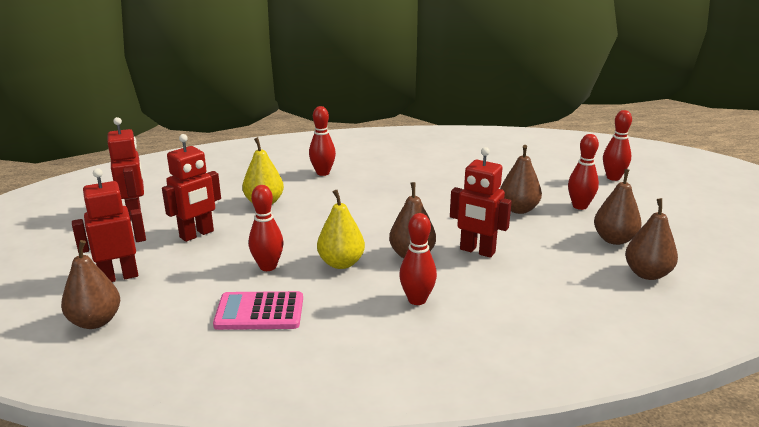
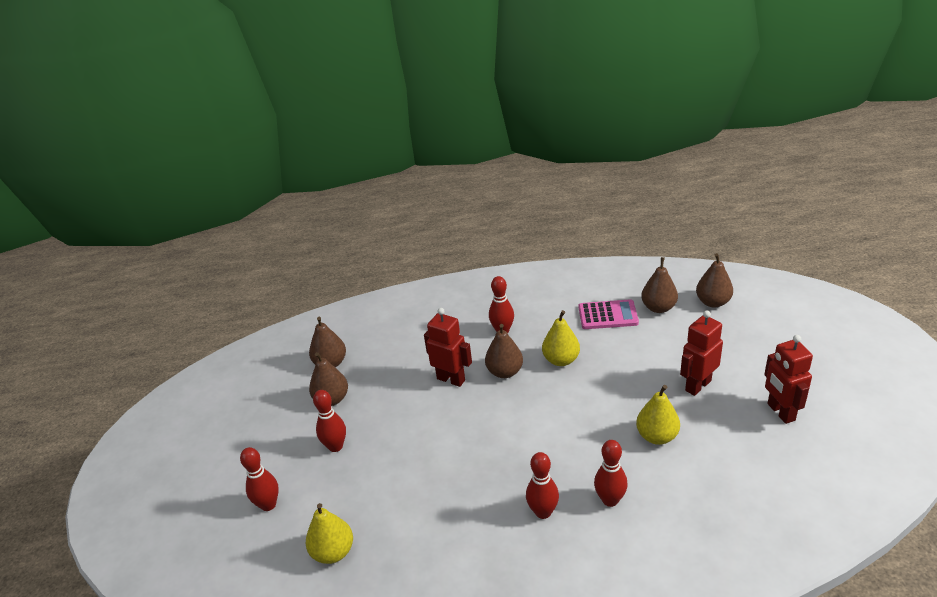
camera: 175 degrees left, 10 degrees up
(119, 277) = (728, 337): red robot -> none
(268, 266) = (618, 353): red bowling pin -> red bowling pin (543, 512)
(518, 209) = (398, 438): brown pear -> brown pear (658, 308)
(538, 158) = (333, 552): none -> yellow pear

